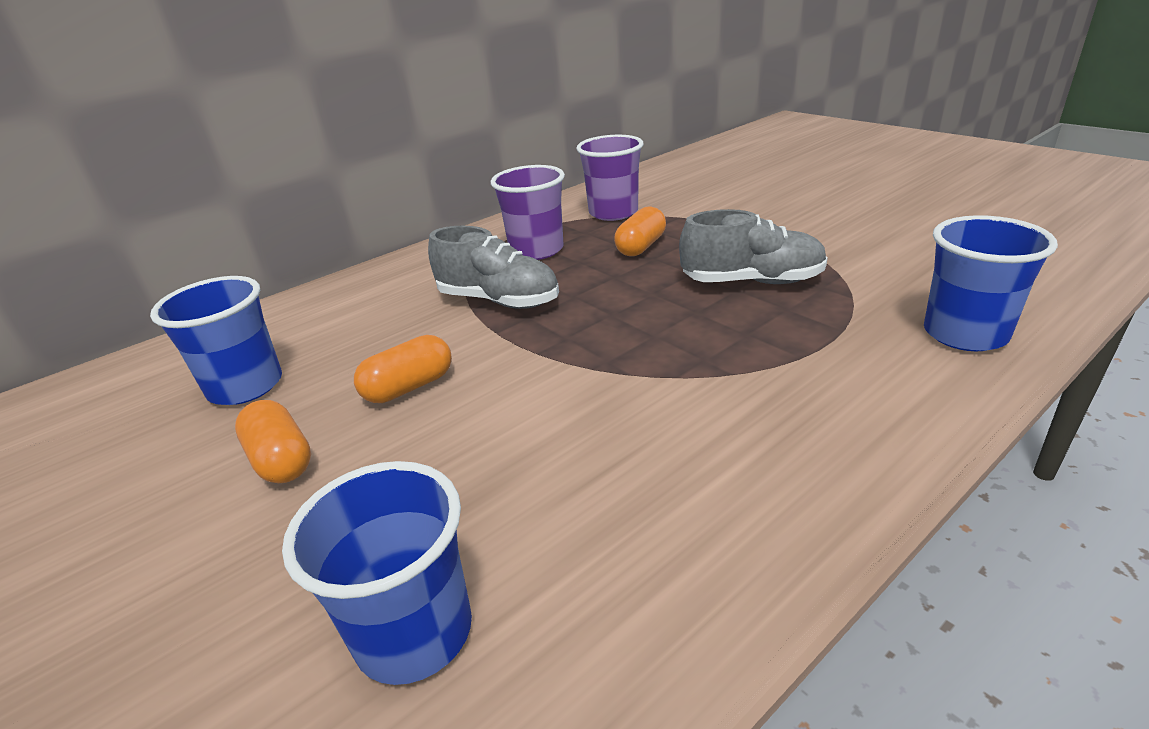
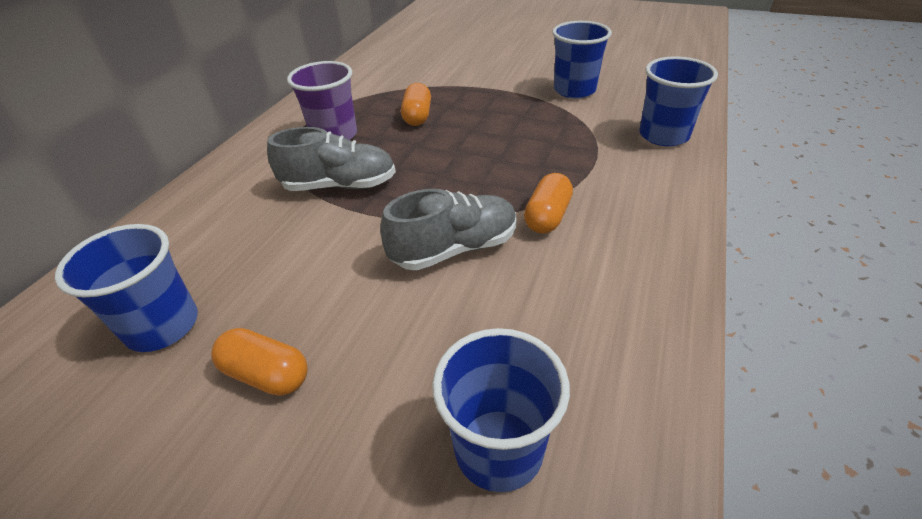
camera: 30 degrees left, 10 degrees up
(409, 387) = (327, 277): orange capsule -> orange capsule (547, 216)
(613, 212) = (372, 91): purple cup -> none
(752, 281) = (517, 127): grey shoe -> grey shoe (454, 249)
(872, 251) = (574, 90): none -> blue cup

